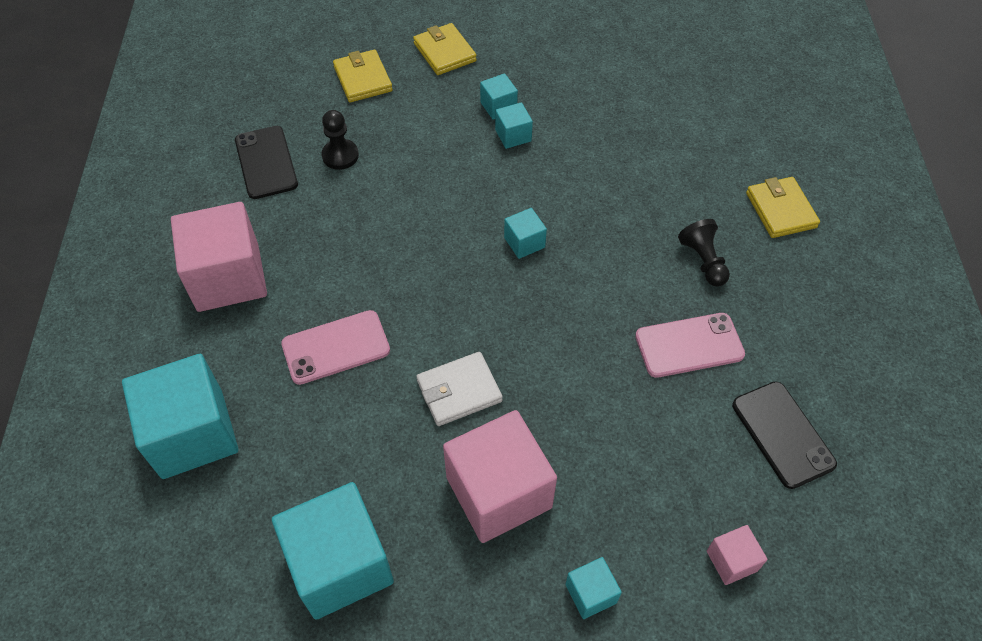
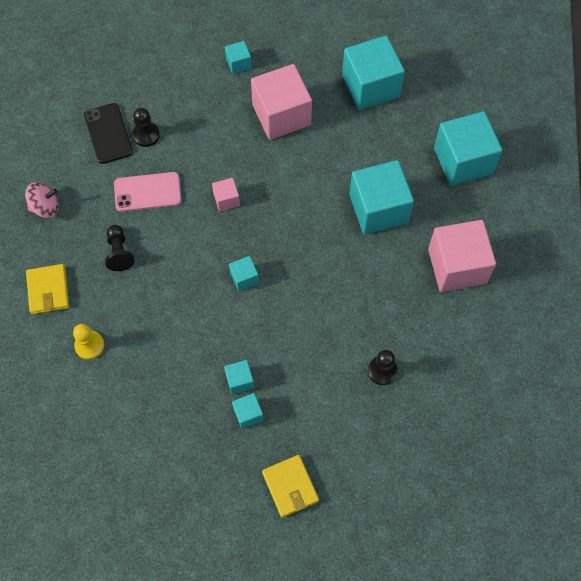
camera: 175 degrees left, 10 degrees up
(266, 162) = (441, 369): black phone -> none
(336, 347) = (378, 209): pink phone -> turquoise cube
(363, 79) = (365, 458): yellow wallet -> none
(459, 391) = (300, 174): white wallet -> none
(704, 156) = (89, 345): none -> yellow pawn
(719, 436) = (146, 135): none -> black pawn
(731, 561) = (160, 72): pink cube -> pink cube (226, 199)
(832, 312) = (45, 207): none -> pink spinning top

